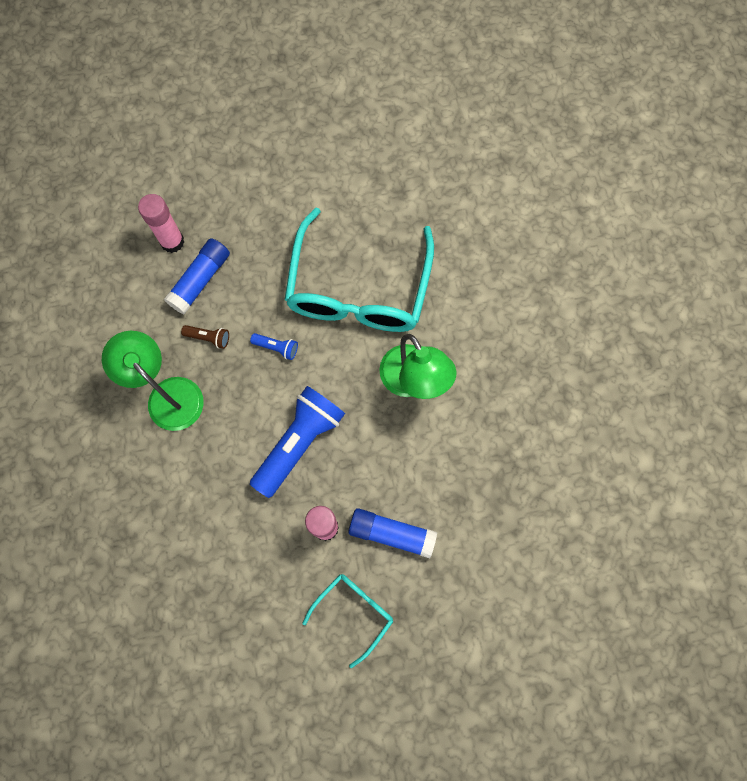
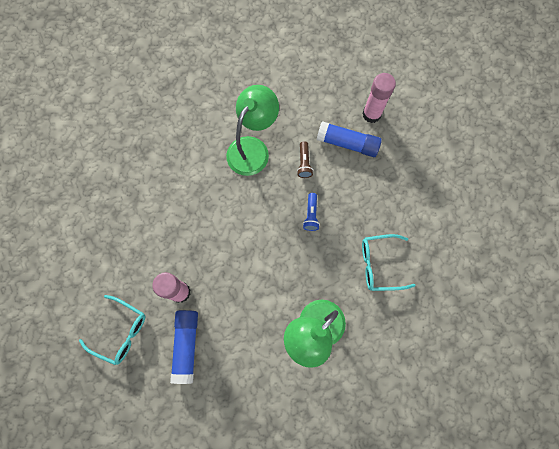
camera: 75 degrees right, 0 degrees up
(299, 443) = (240, 253): blue flashlight -> none
(358, 288) = (380, 264): turquoise glasses -> turquoise glasses, size x0.48

